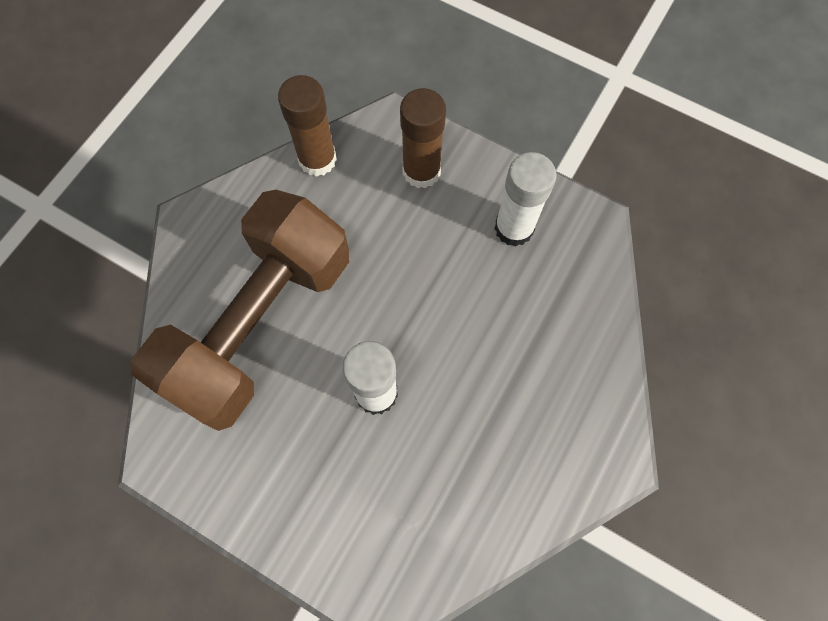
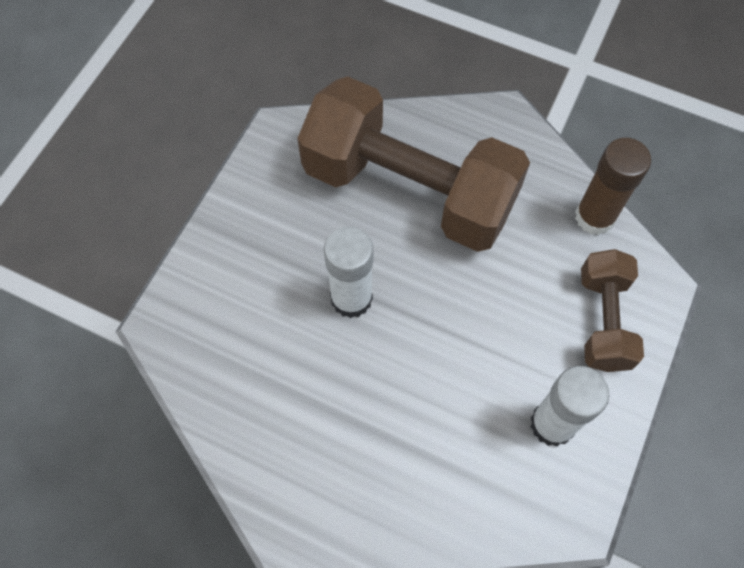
camera: 85 degrees right, 5 degrees down
(421, 171) = (603, 320): brown glue stick -> brown dumbbell

